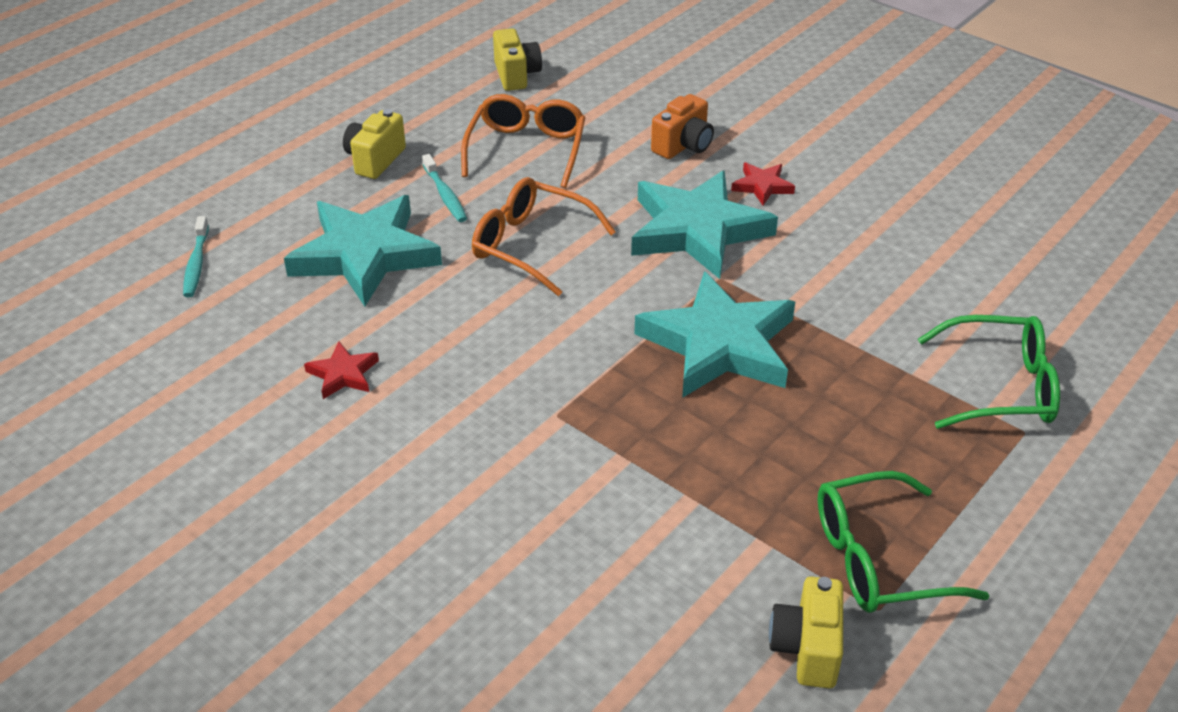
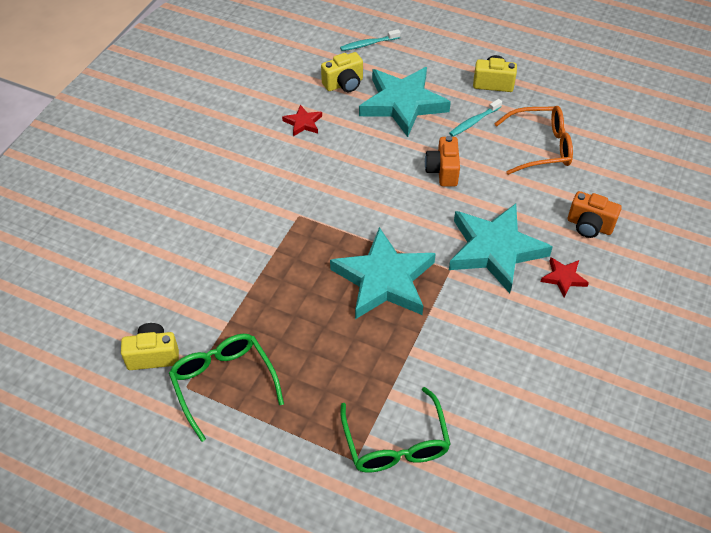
camera: 75 degrees right, 10 degrees up
(516, 75) = (624, 122): yellow camera -> yellow camera (344, 84)
(530, 245) = (442, 171): orange glasses -> orange camera

